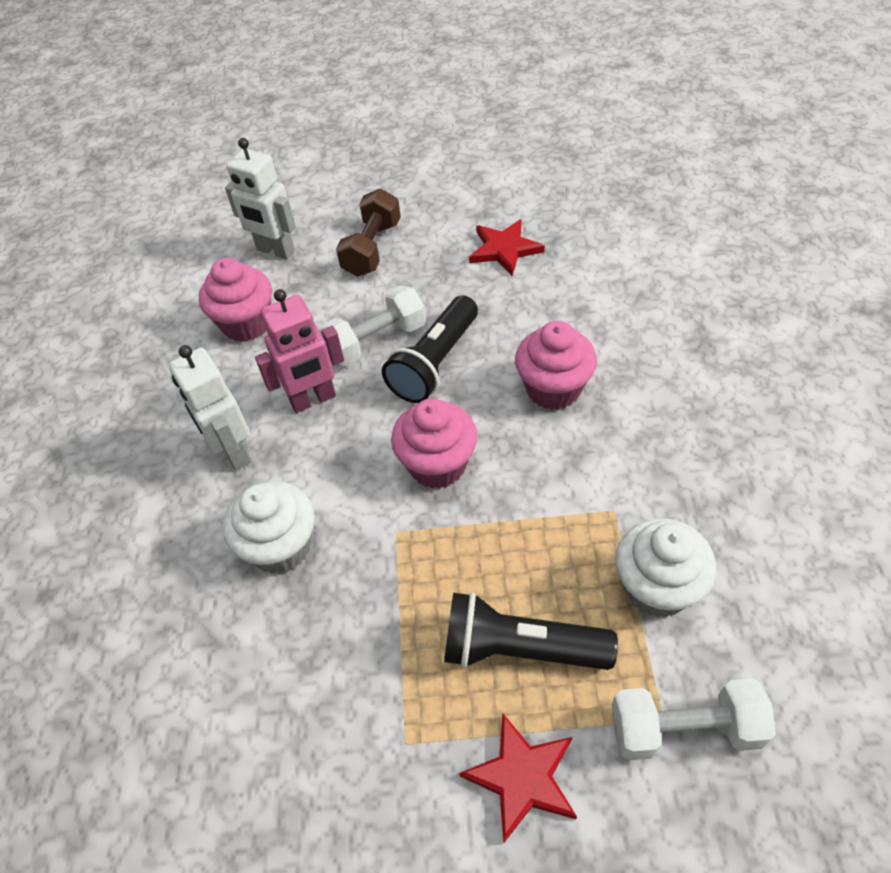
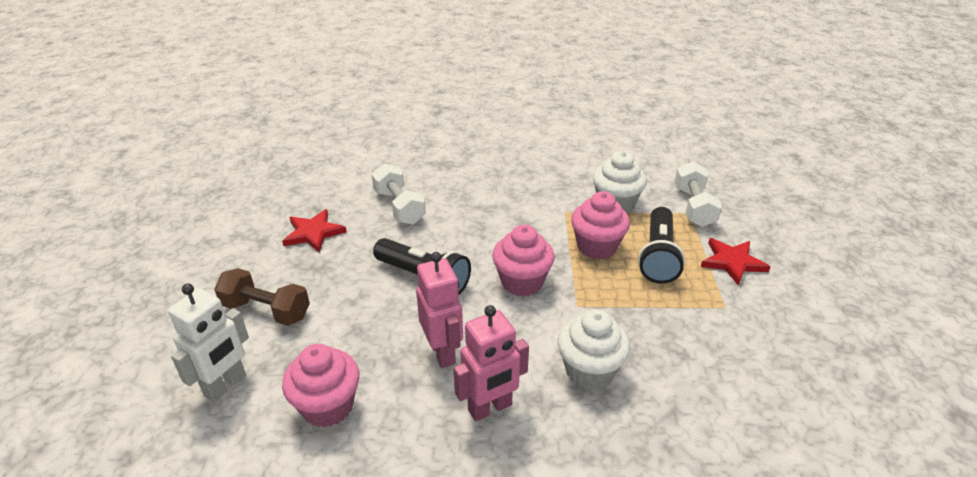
camera: 90 degrees left, 15 degrees down
(233, 451) = (490, 408): white robot -> pink robot
(376, 341) = (387, 311): white dumbbell -> white dumbbell (399, 207)
(553, 389) = (466, 224): pink cupcake -> pink cupcake (596, 247)

